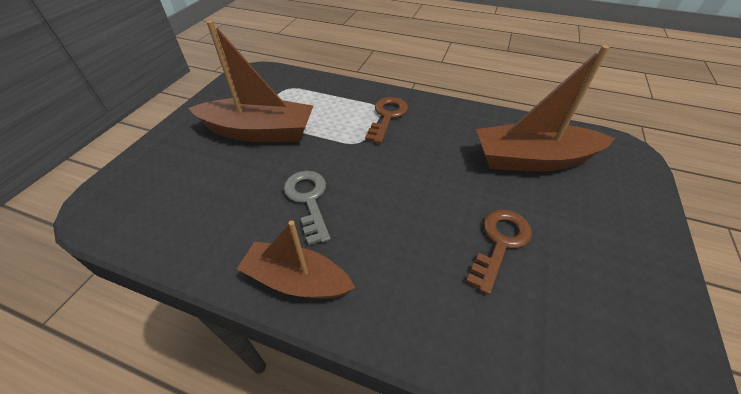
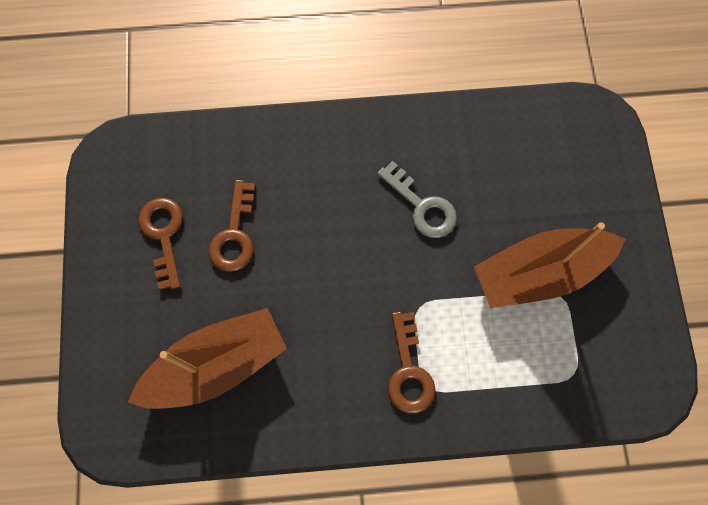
camera: 155 degrees right, 25 degrees up
(297, 280) = (382, 133): brown boat -> none
(583, 271) = (163, 235): none -> brown key

